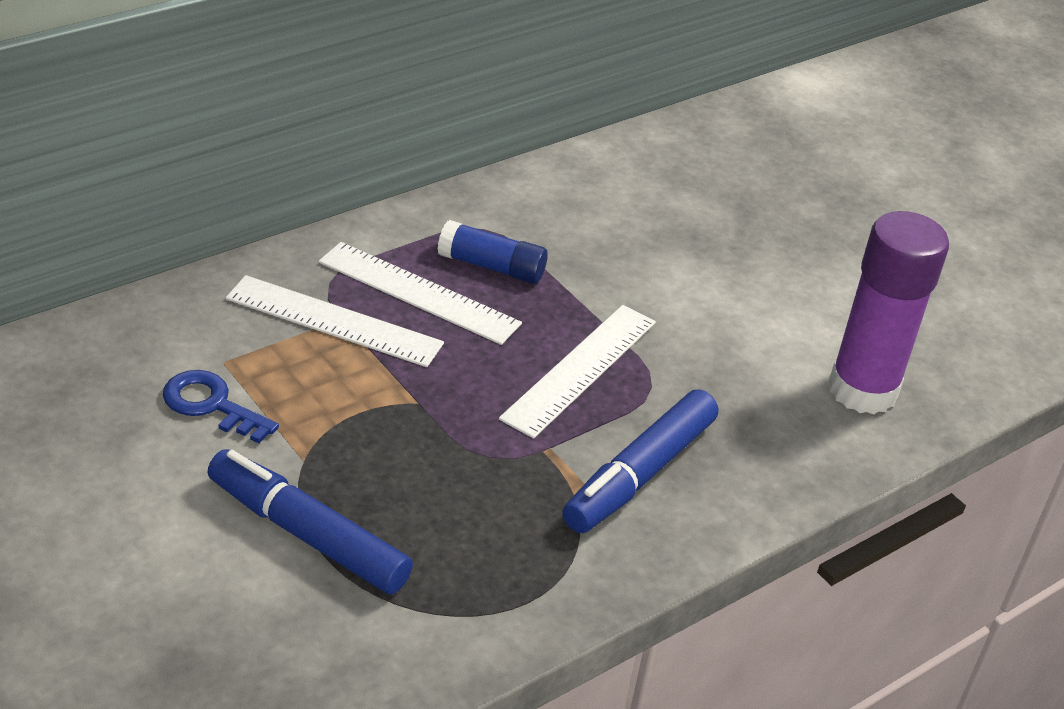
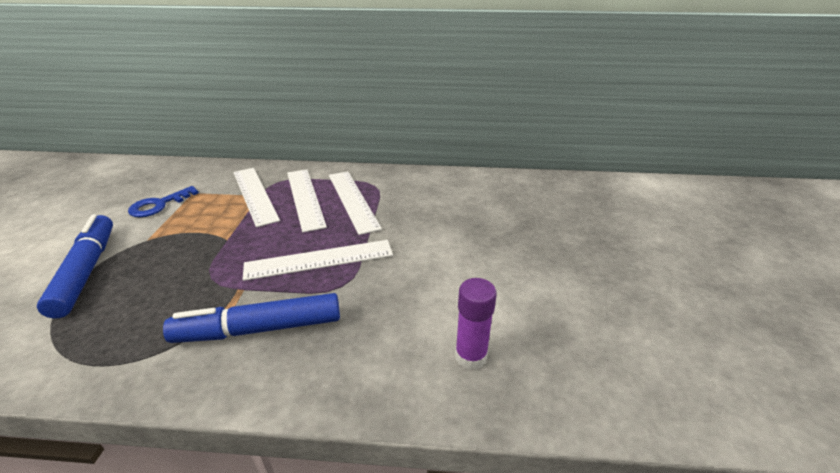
camera: 45 degrees right, 5 degrees down
(211, 405) = (159, 205): blue key -> blue key turned 120 degrees counterclockwise
(491, 266) = (353, 200): blue glue stick -> white ruler
(862, 390) = (471, 356): purple glue stick -> purple glue stick, size x0.55

